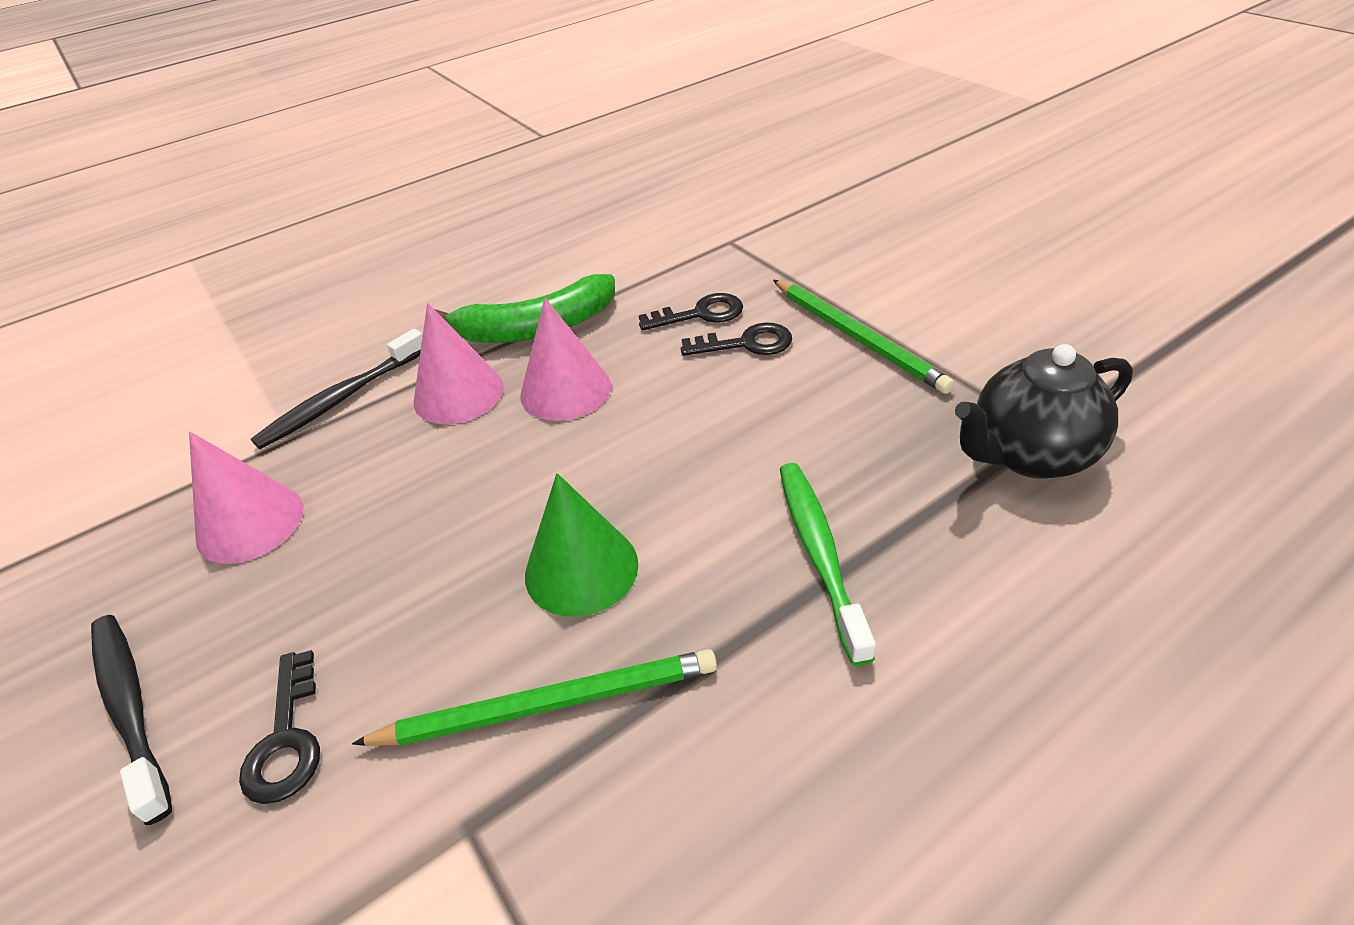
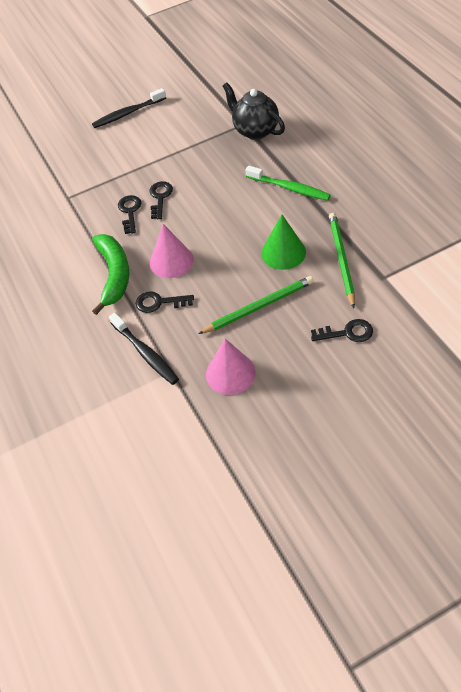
camera: 80 degrees left, 10 degrees up
(130, 708) = (328, 389): black toothbrush -> black toothbrush (128, 113)
(458, 394) = (159, 302): pink cone -> black key
(819, 554) = (289, 188): green toothbrush -> green toothbrush turned 150 degrees counterclockwise
(857, 338) = (170, 163): green pencil -> green pencil (259, 307)
(1030, 455) = (255, 130): black teapot -> black teapot turned 150 degrees clockwise

